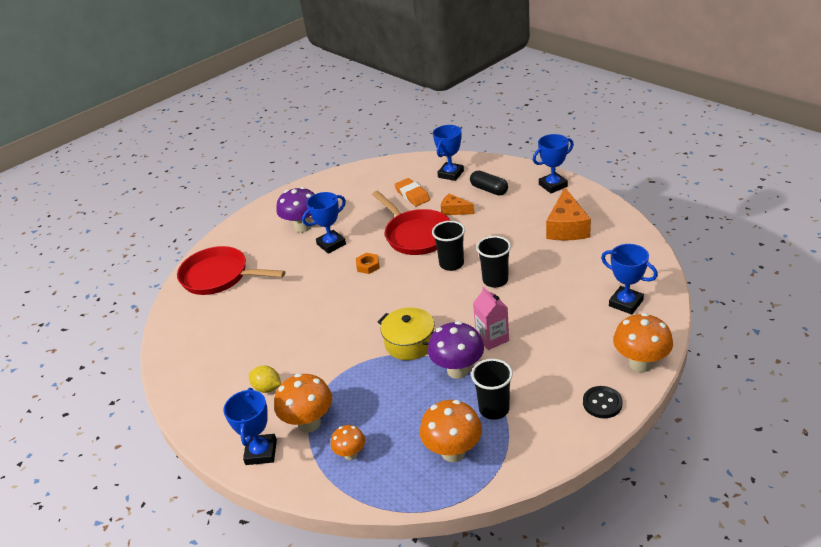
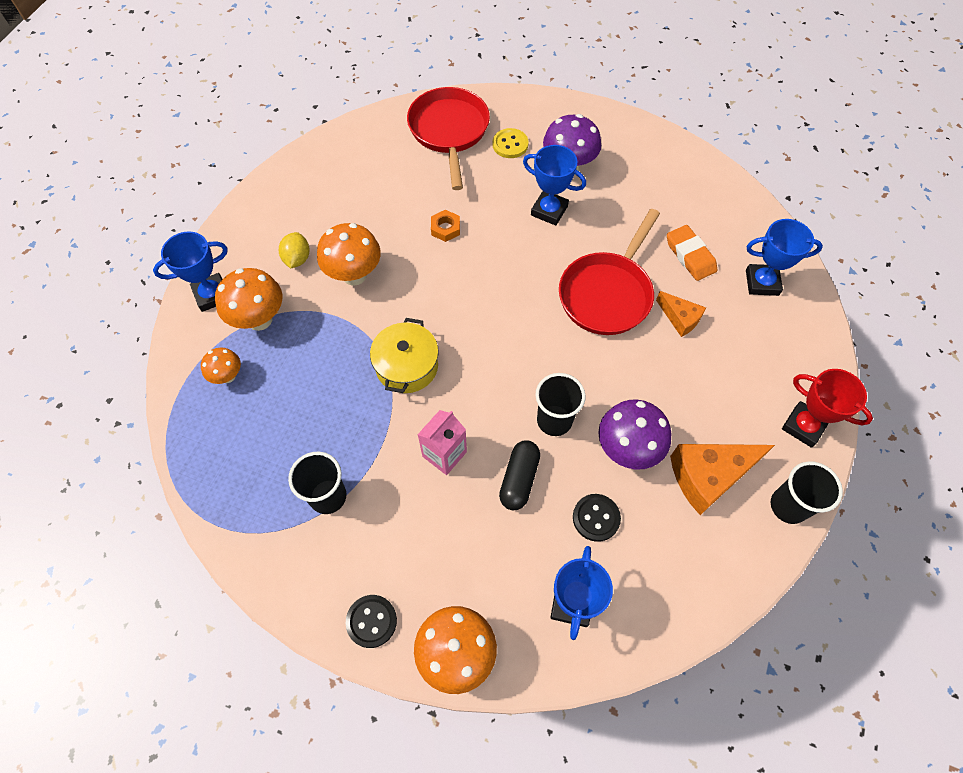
camera: 60 degrees right, 25 degrees up
(259, 249) = (510, 144): none -> yellow button
(368, 266) = (525, 266): orange nut -> orange nut (445, 228)
(412, 195) = (690, 256): orange eraser -> orange eraser turned 60 degrees counterclockwise
(451, 264) = (566, 357): black cup -> black cup (788, 506)
(453, 452) = (254, 475): orange mushroom -> orange mushroom (354, 275)
(454, 210) = (680, 318): orange cheese -> orange cheese turned 135 degrees clockwise
(458, 370) = (378, 435): purple mushroom -> purple mushroom (627, 449)
(489, 190) = (749, 344): black capsule -> black capsule (519, 479)
(553, 185) = (803, 426): blue trophy -> red trophy
(573, 279) = (596, 518): none -> black button

